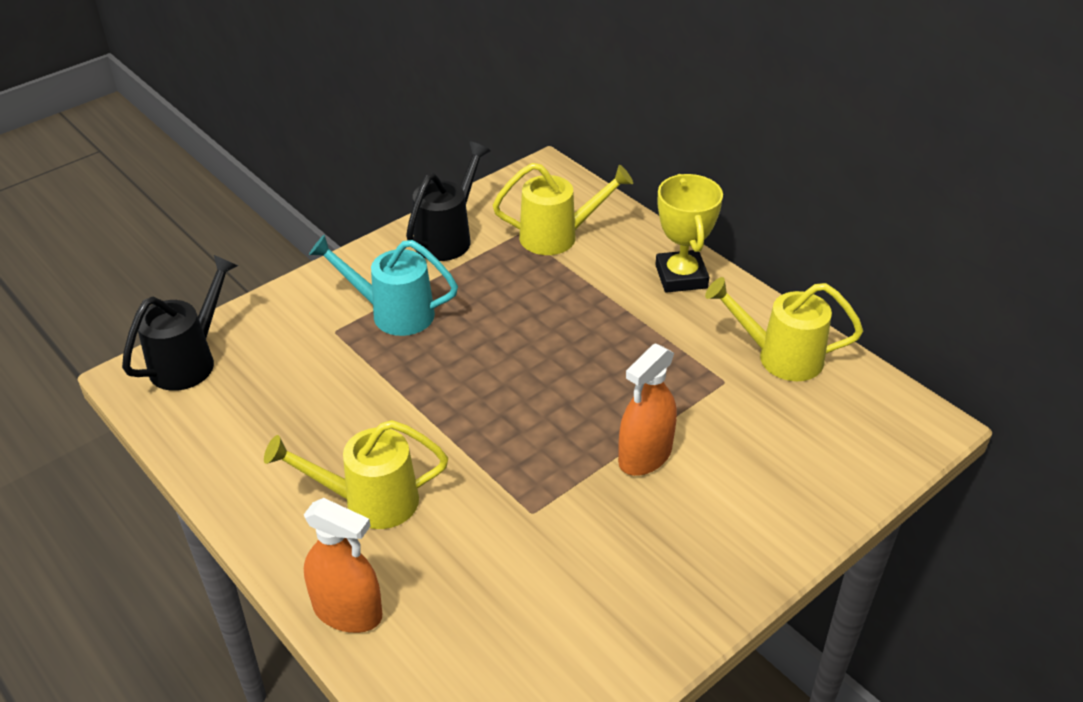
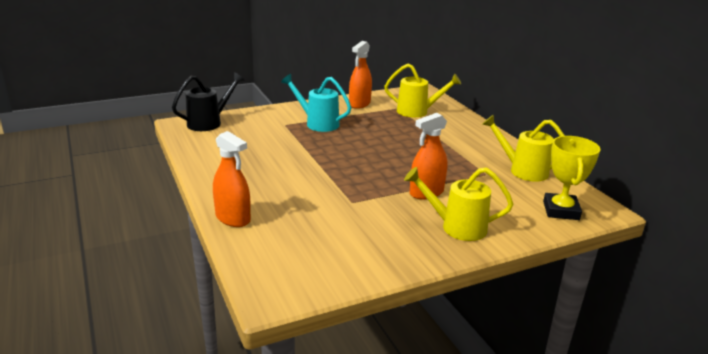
camera: 15 degrees right, 15 degrees down
(370, 501) = (268, 182): yellow watering can -> yellow watering can (457, 227)
(447, 237) = (359, 104): black watering can -> orange spray bottle
(681, 276) = (478, 134): yellow trophy -> yellow trophy (561, 210)

